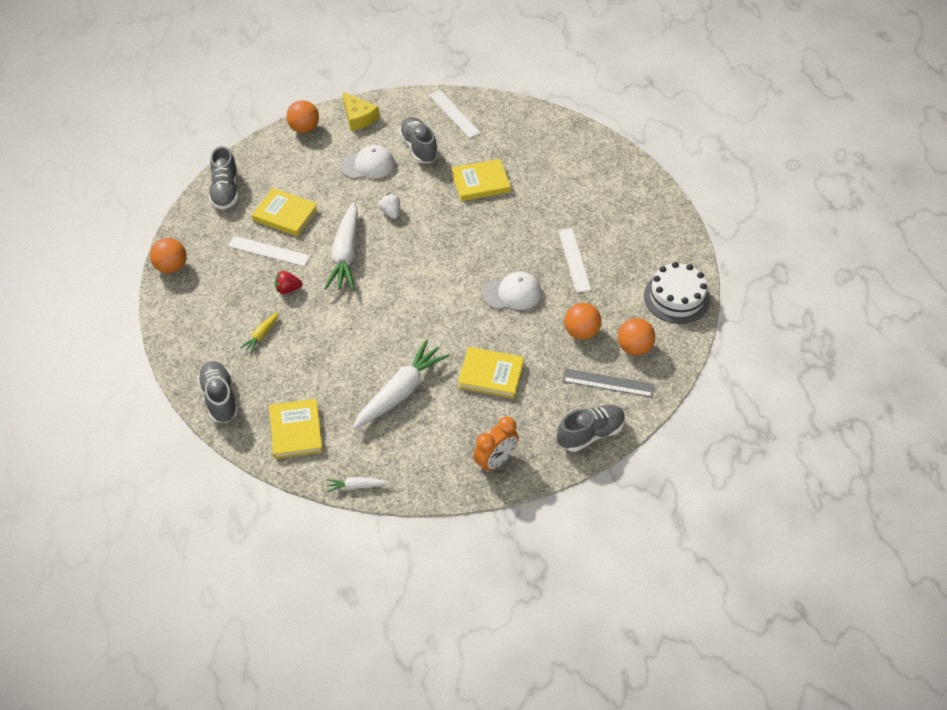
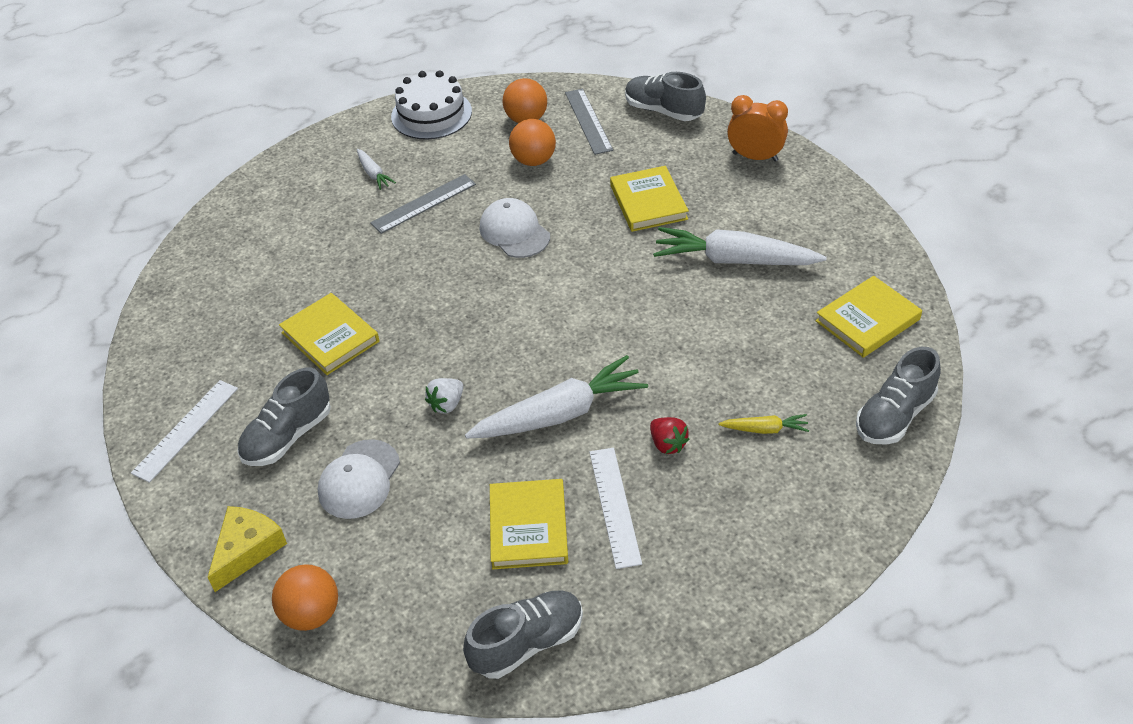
camera: 115 degrees left, 5 degrees down
(171, 267) = (736, 615): orange ball -> none
(356, 486) = (884, 239): white carrot -> white carrot (373, 174)
(368, 165) = (359, 479): white cap -> white cap turned 120 degrees counterclockwise
(574, 260) = (423, 203): white ruler -> grey ruler

